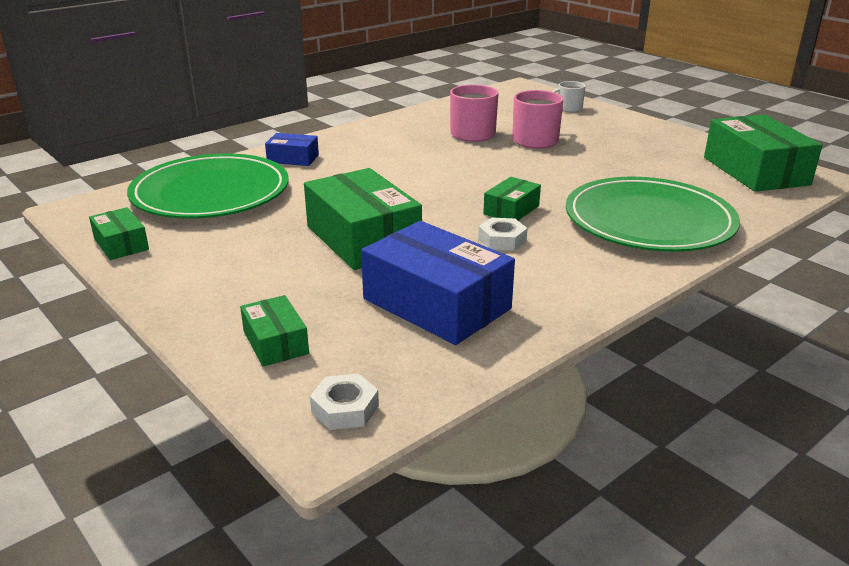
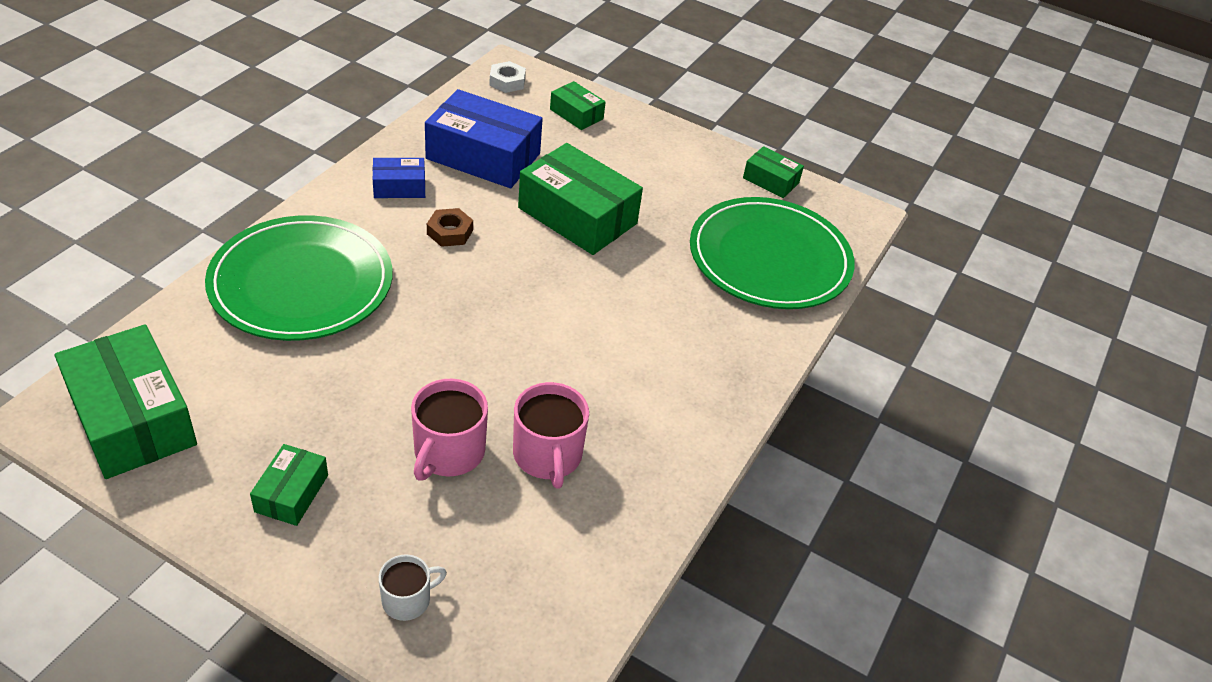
camera: 155 degrees right, 15 degrees up
(293, 158) = (743, 339): blue box -> blue box (399, 187)
(502, 240) = (450, 232): white nut -> brown nut
(511, 210) = (450, 279): green box -> green box (291, 493)

